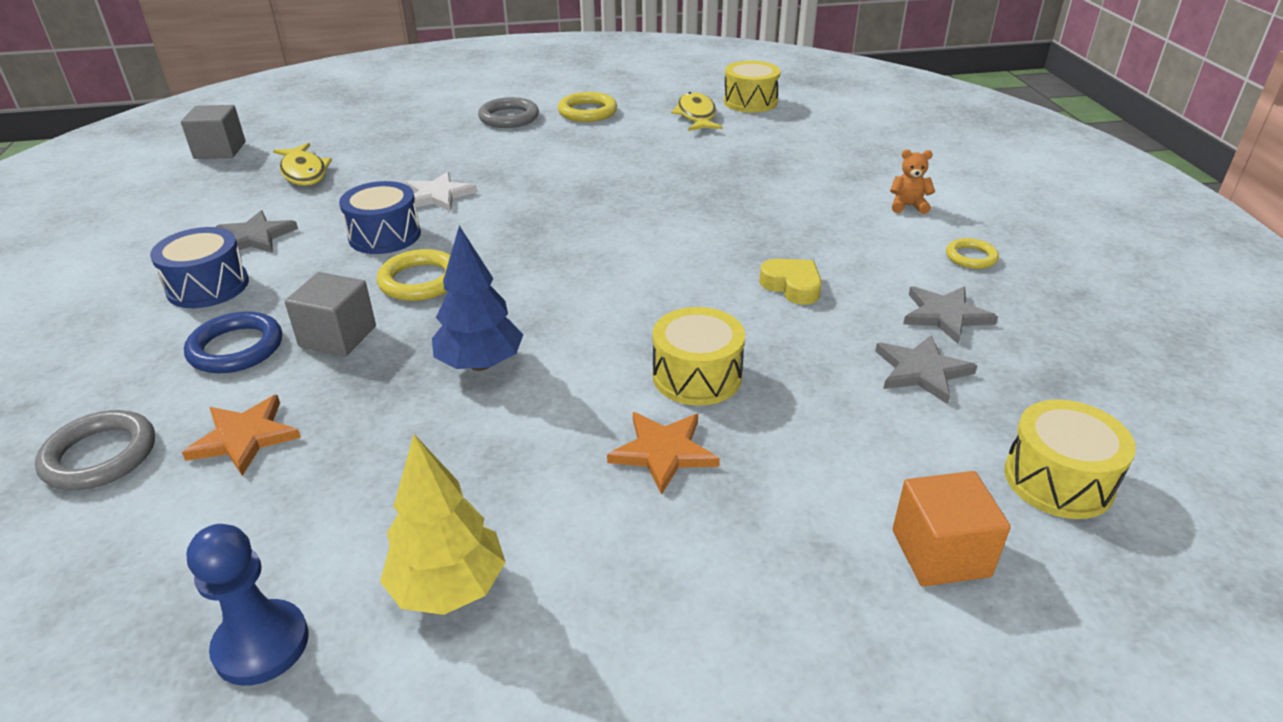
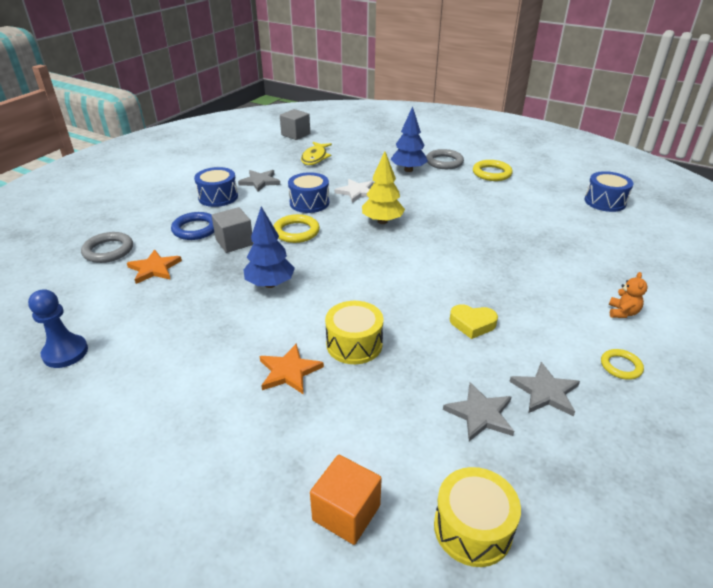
camera: 40 degrees right, 0 degrees up
(448, 588) = (139, 373): yellow tree -> yellow tree (382, 221)
(473, 142) = (408, 170): none -> blue tree
(696, 115) = (556, 198): yellow fish -> none
(750, 102) = (605, 202): yellow drum -> blue drum
(792, 286) = (472, 324): yellow heart -> yellow heart turned 105 degrees clockwise
(908, 206) = (622, 312): orange teddy bear -> orange teddy bear turned 60 degrees clockwise

